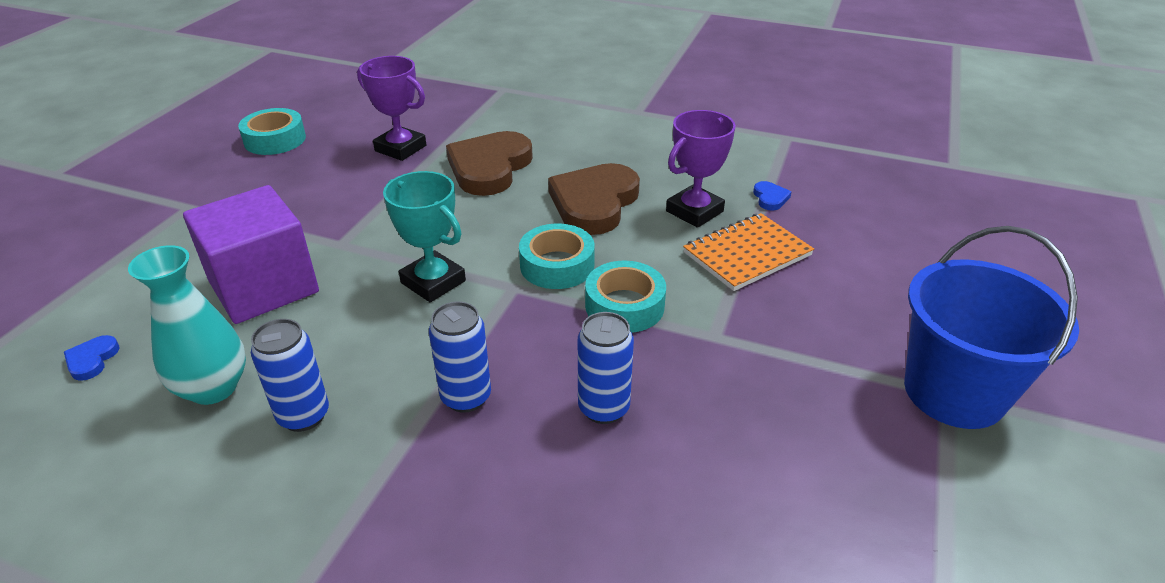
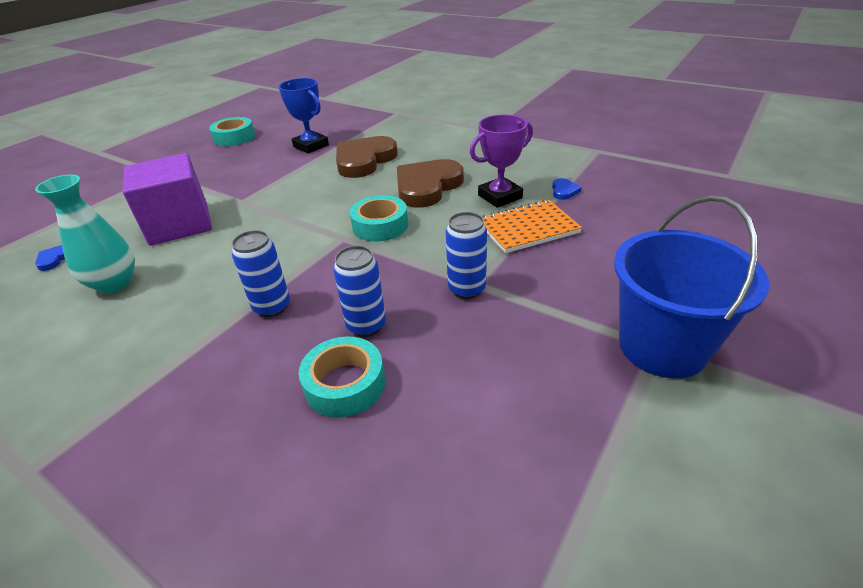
camera: 15 degrees right, 0 degrees up
(304, 415) = (160, 307): blue can -> blue can (466, 289)
(400, 148) = (311, 146): purple trophy -> blue trophy
(433, 282) = (289, 230): turquoise trophy -> none
(624, 306) = (416, 256): turquoise tape -> turquoise tape (345, 384)

